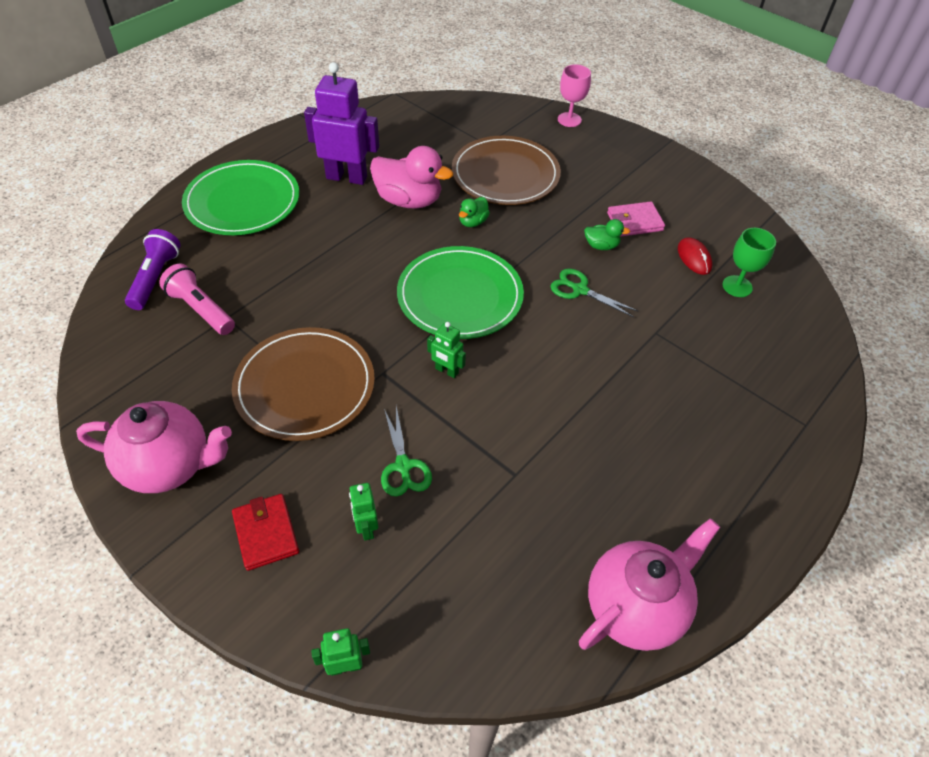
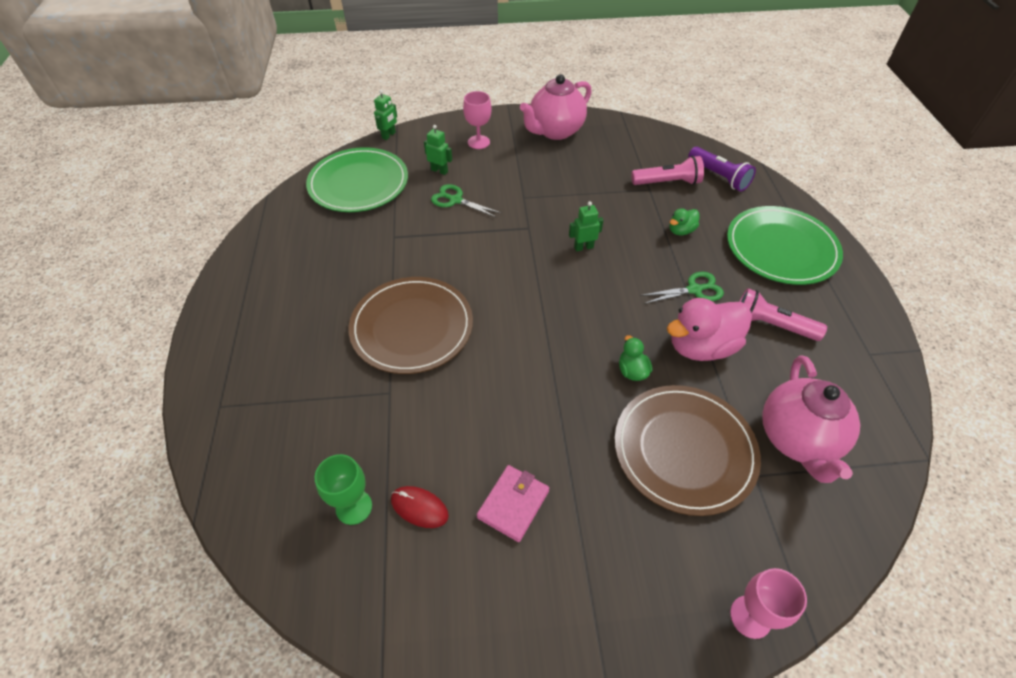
camera: 135 degrees right, 0 degrees up
(266, 533) = (478, 142): red wallet -> pink goblet
(305, 386) = (555, 193): brown plate -> brown plate (412, 327)
(346, 177) = (771, 325): purple robot -> pink flashlight
(446, 371) = (496, 255): green robot -> green robot (583, 247)
(460, 296) = (554, 304): green plate -> green plate (358, 183)
(579, 290) = (482, 381): green scissors -> green scissors (694, 289)
(601, 246) = (511, 442): green duck -> green duck (681, 231)
(635, 607) = (276, 228): pink teapot -> pink teapot (797, 439)

